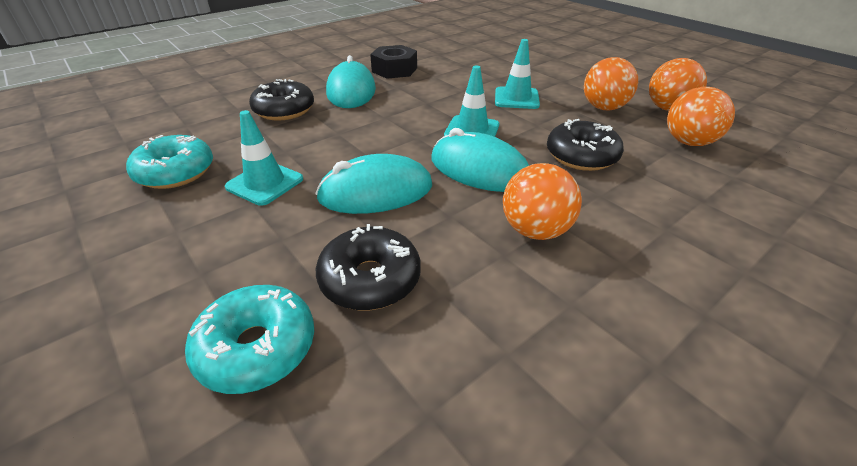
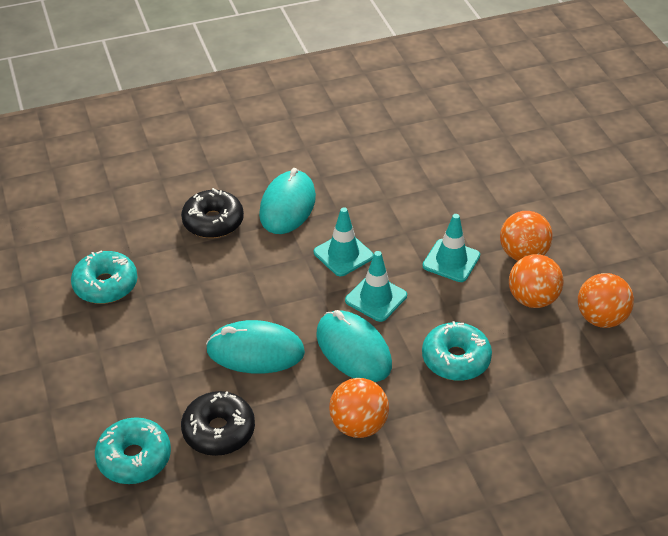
camera: 20 degrees right, 5 degrees up
(265, 183) = (172, 317): turquoise traffic cone -> turquoise traffic cone (343, 254)
(394, 70) = (348, 177): black nut -> none
(581, 156) = (455, 359): black donut -> turquoise donut
(688, 142) = (575, 370): orange ball -> orange ball (523, 254)

